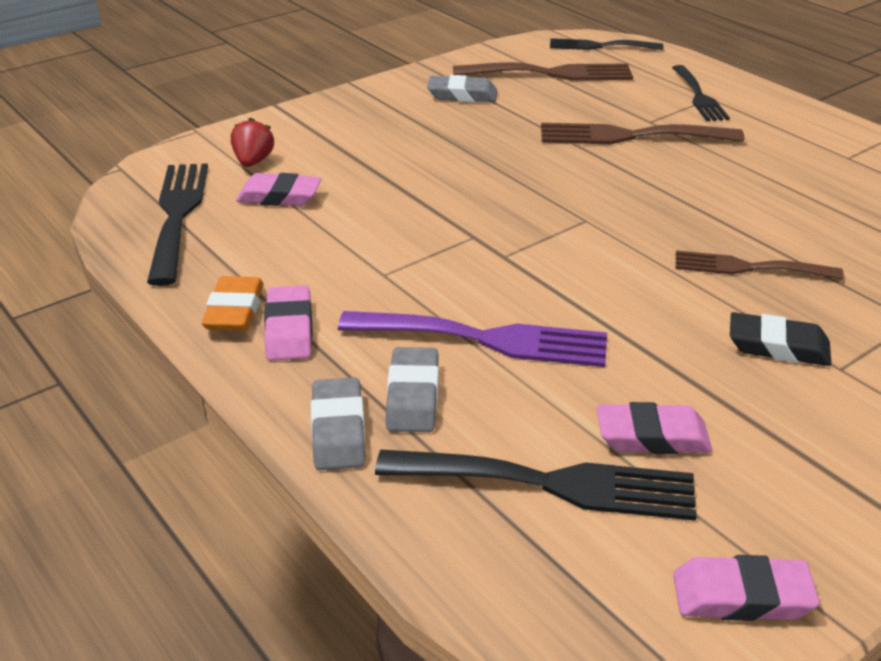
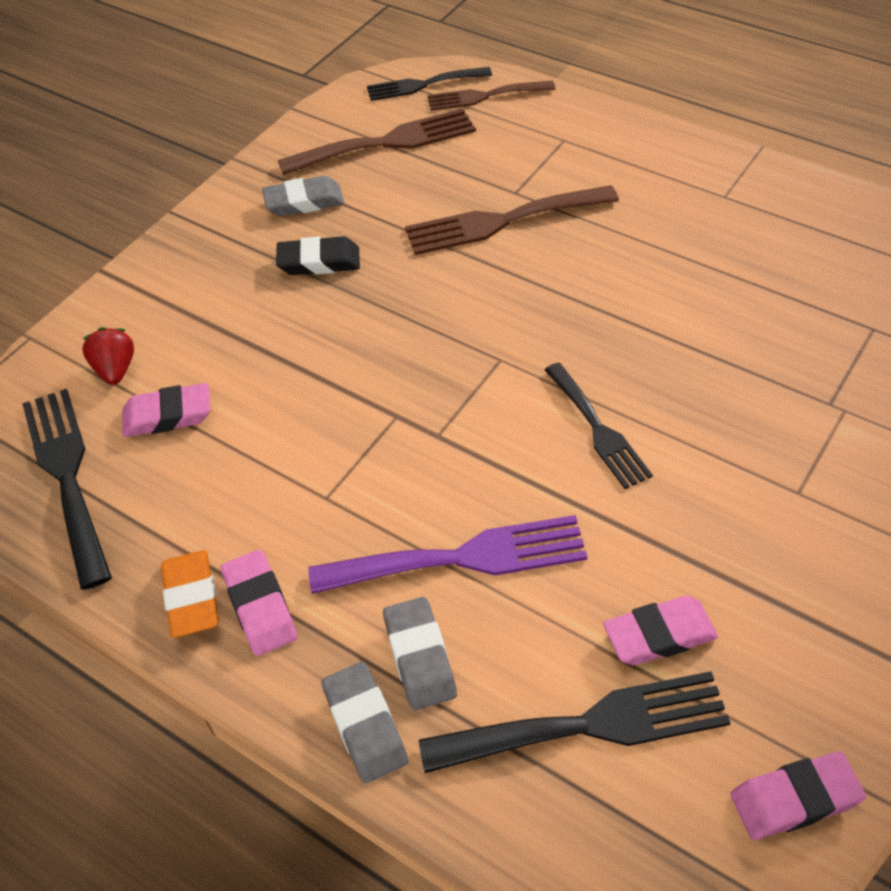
camera: 15 degrees left, 15 degrees up
(699, 96) = (552, 141): black fork -> black fork (598, 429)
(748, 267) = (676, 383): brown fork -> brown fork (484, 96)
(778, 346) = (735, 482): black eraser -> black eraser (319, 262)

